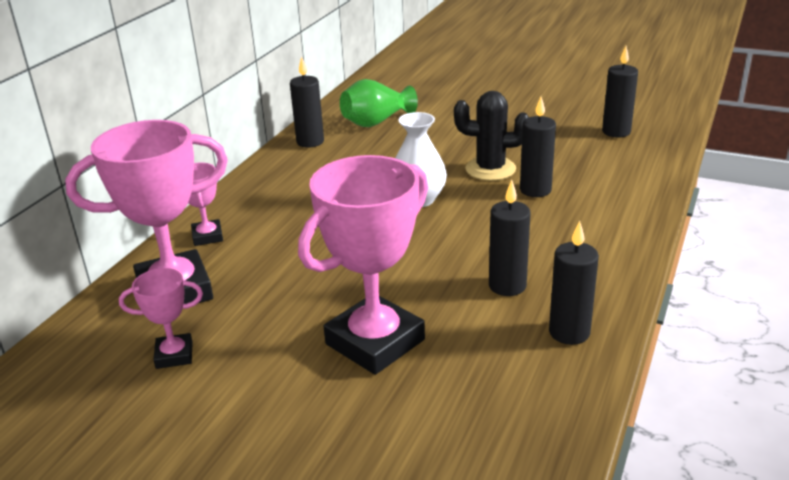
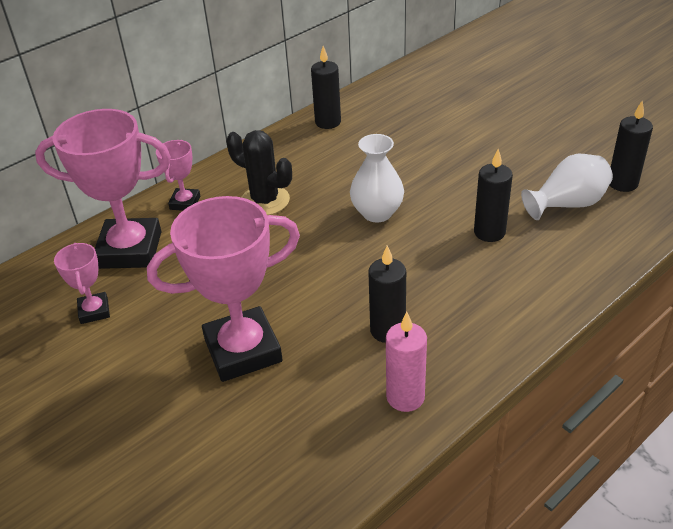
camera: 25 degrees right, 10 degrees up
(174, 355) = (94, 311): pink trophy -> pink trophy turned 60 degrees clockwise
(376, 122) = (399, 113): green vase -> none
(490, 169) = (465, 196): black cactus -> black cactus (265, 201)
(569, 332) = (405, 397): black candle -> pink candle
(584, 156) = (567, 204): none -> white vase

